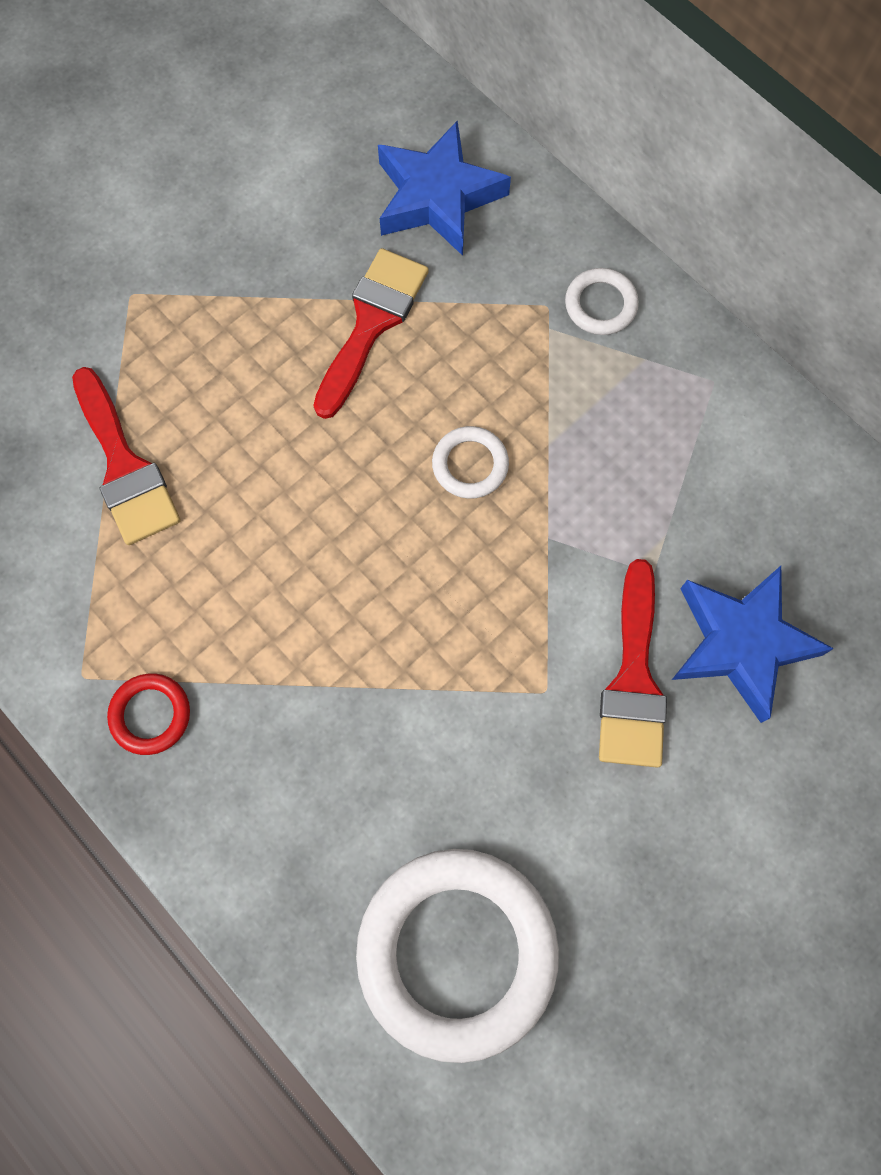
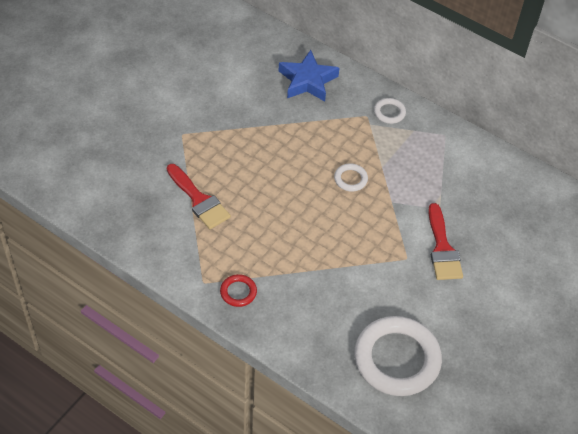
camera: 15 degrees left, 20 degrees down
(371, 323) = (292, 132): red brush -> none
(741, 643) = (483, 229): blue star -> none

